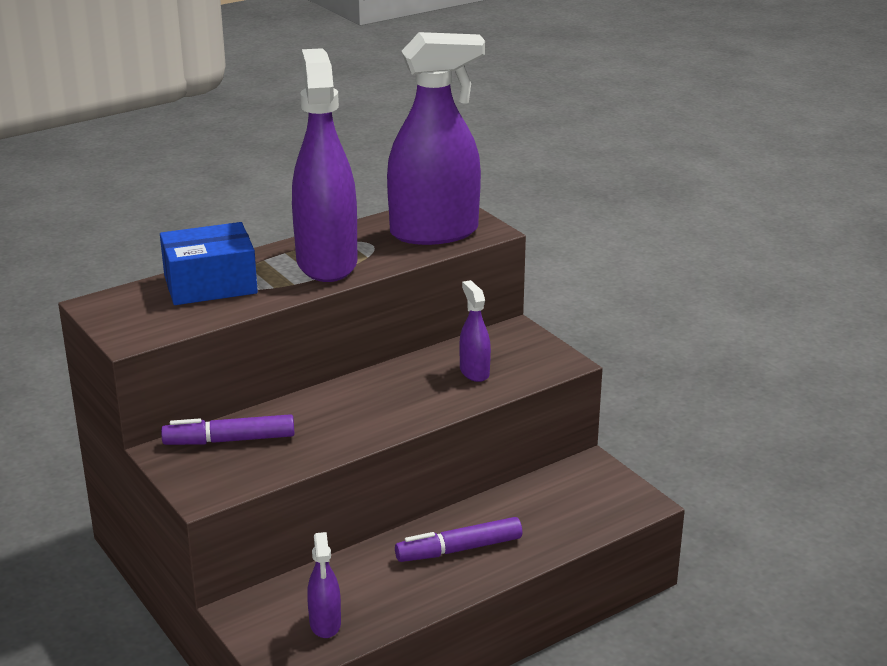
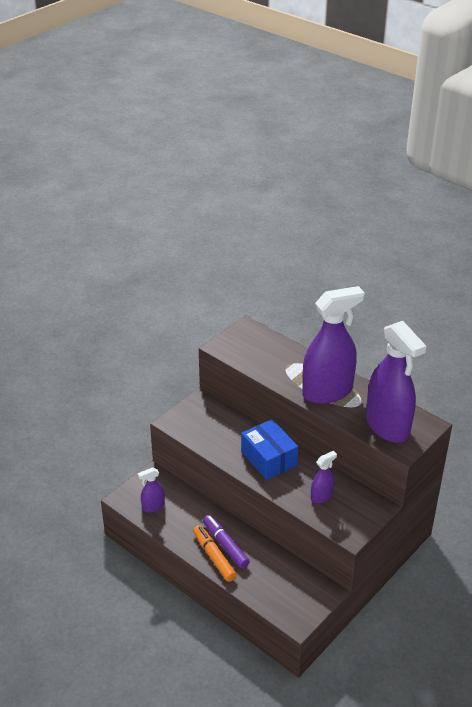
camera: 75 degrees right, 10 degrees up
(210, 284) = (283, 357): blue box -> blue box (269, 458)
(229, 440) = (218, 418): purple marker -> none
(480, 566) = (214, 556): none -> orange marker

